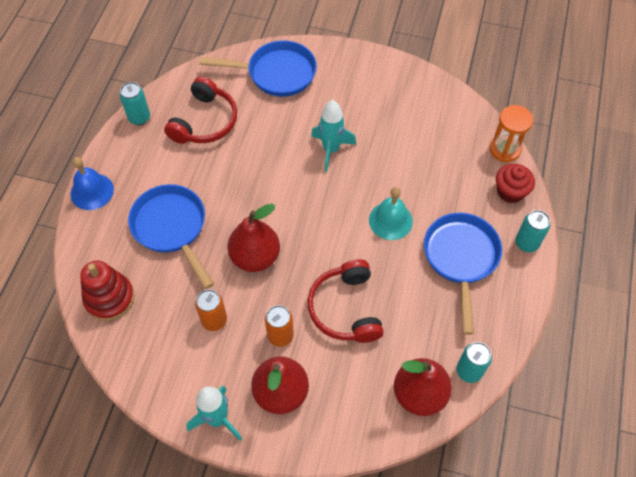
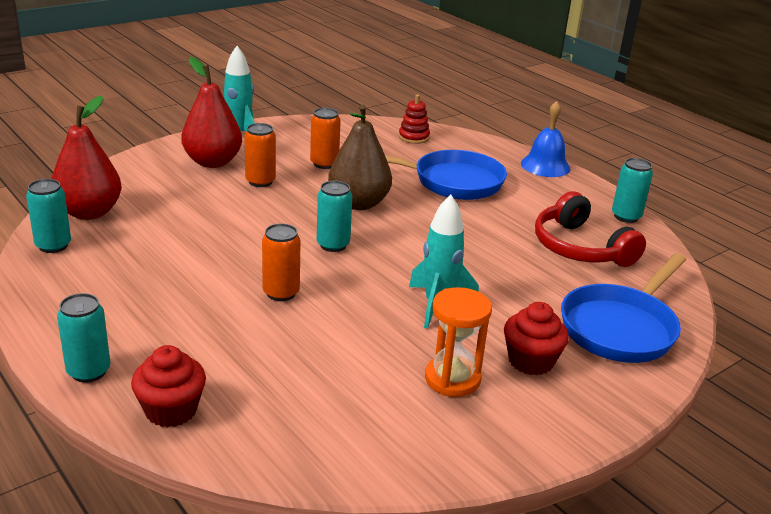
camera: 125 degrees right, 30 degrees down
(109, 298) = (413, 137): red stacking toy -> red stacking toy, size x0.61
(255, 257) = (358, 203): red pear -> brown pear
(319, 233) = (333, 245): none -> turquoise can
(340, 93) = (530, 361): none -> red cupcake
(345, 308) = (230, 219): red headphones -> none
(390, 220) = (281, 293): turquoise bell -> orange can
(461, 259) = (159, 310): blue pan -> none
(504, 149) = (239, 455): orange hourglass -> orange hourglass (452, 379)

